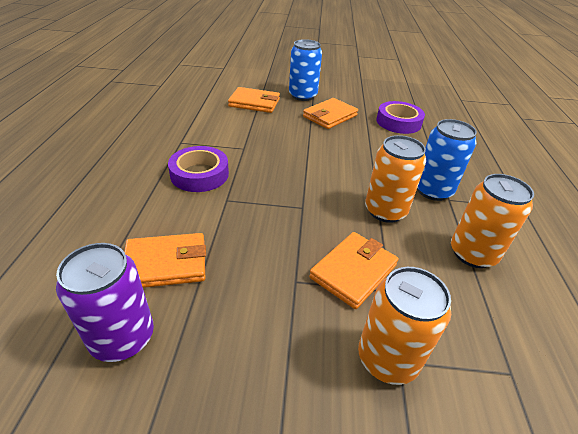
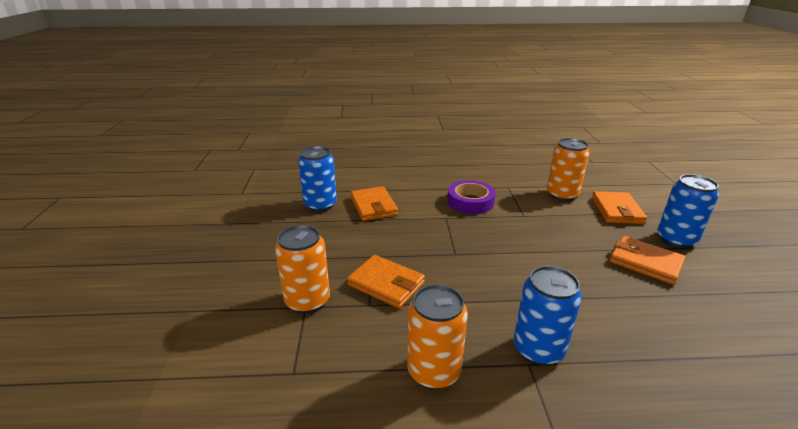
camera: 85 degrees right, 10 degrees down
(122, 337) = (320, 205): purple can -> blue can
(385, 211) = (476, 305): orange can -> orange can (562, 194)
(398, 122) = (700, 327): purple tape -> none

